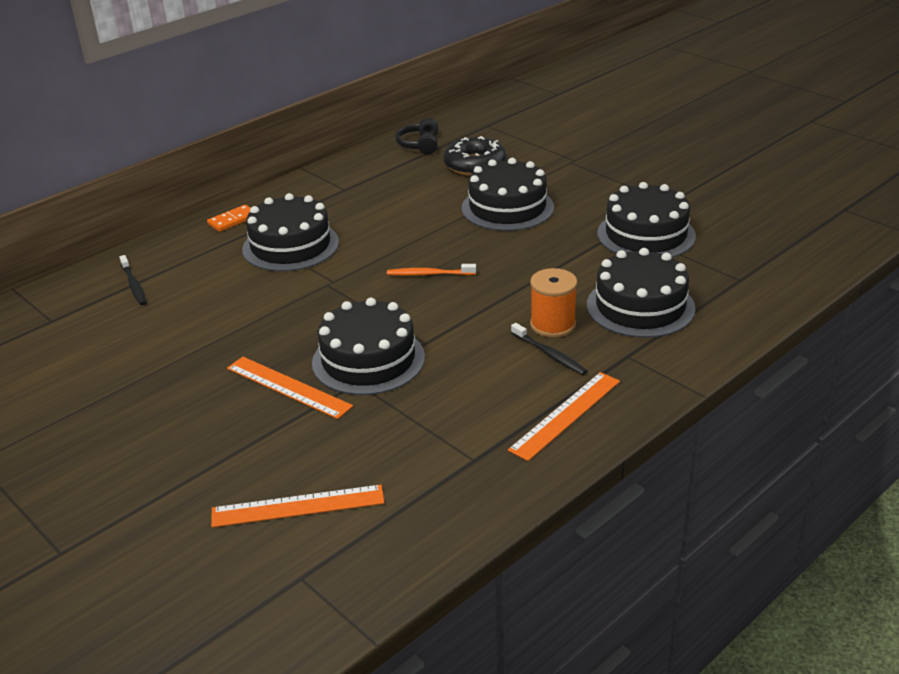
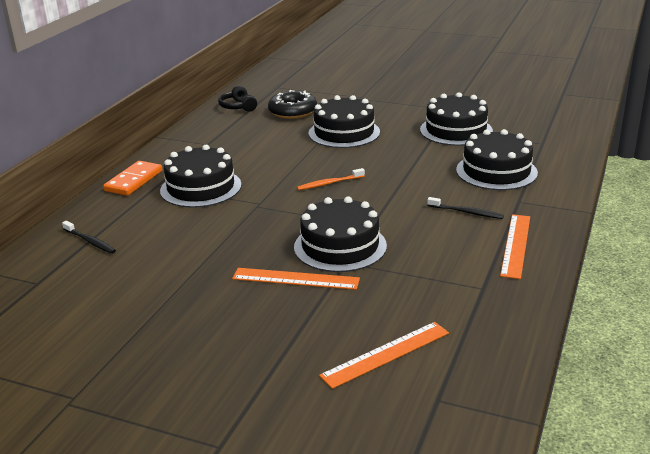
camera: 25 degrees left, 5 degrees down
(233, 220) = (134, 181): orange domino -> orange domino, size x1.52
(553, 325) = (450, 194): orange spool -> none

